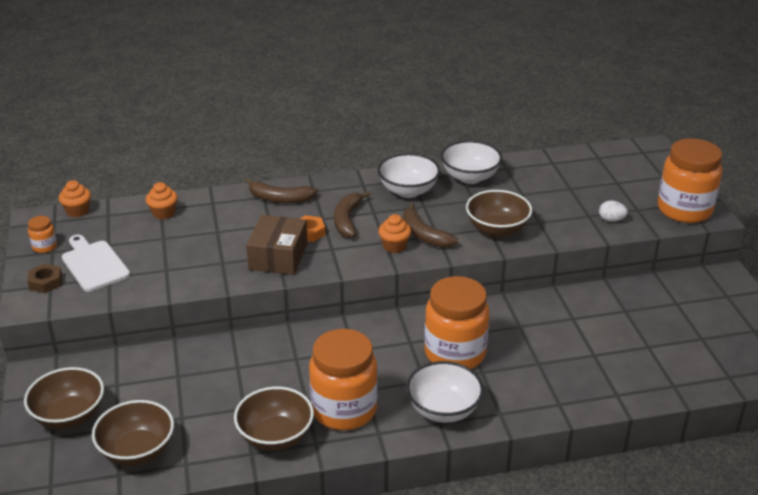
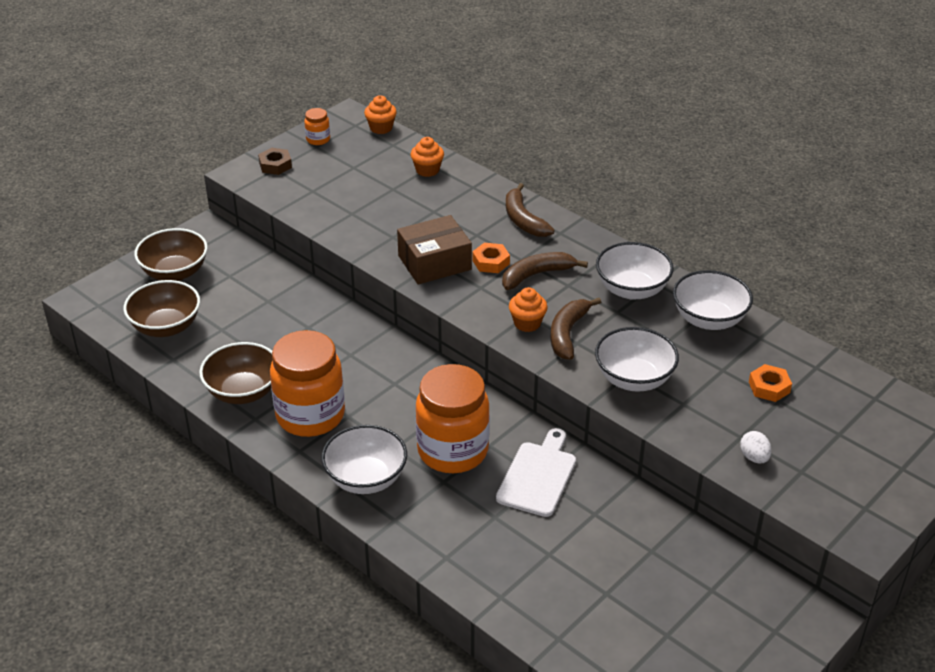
camera: 55 degrees right, 5 degrees up
(94, 264) = (321, 174): white cutting board -> white cutting board (538, 476)
(497, 229) = (634, 379): brown bowl -> white bowl
(554, 186) = (769, 387): none -> orange nut
(684, 210) = (849, 512): orange jar -> none

